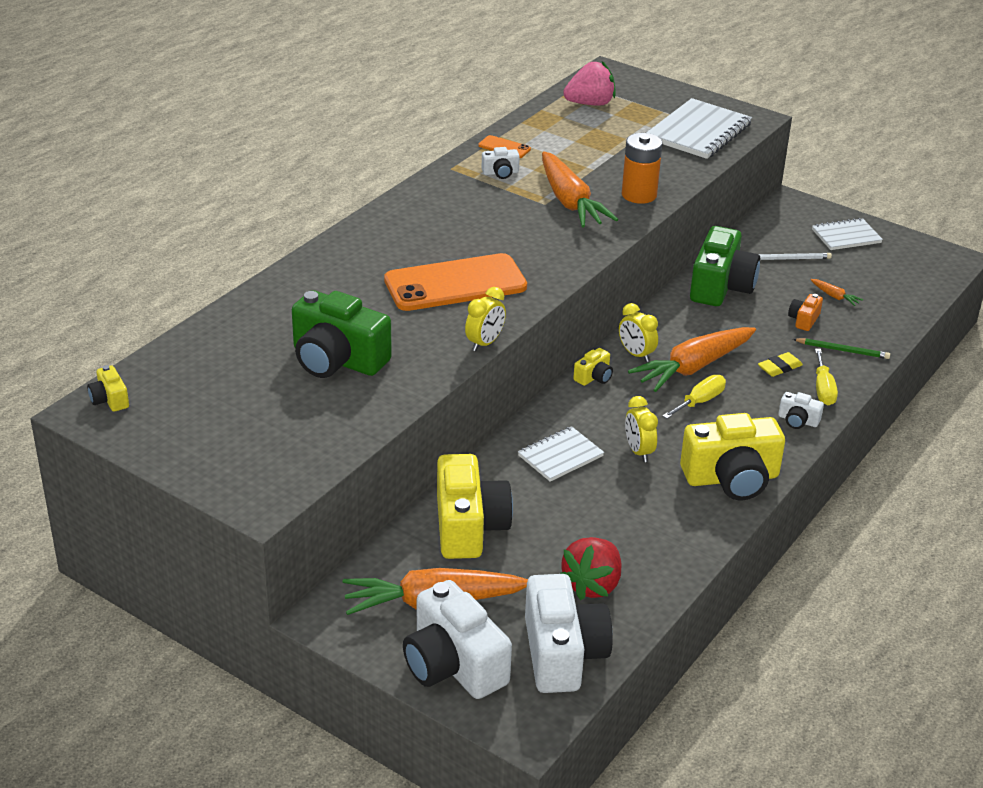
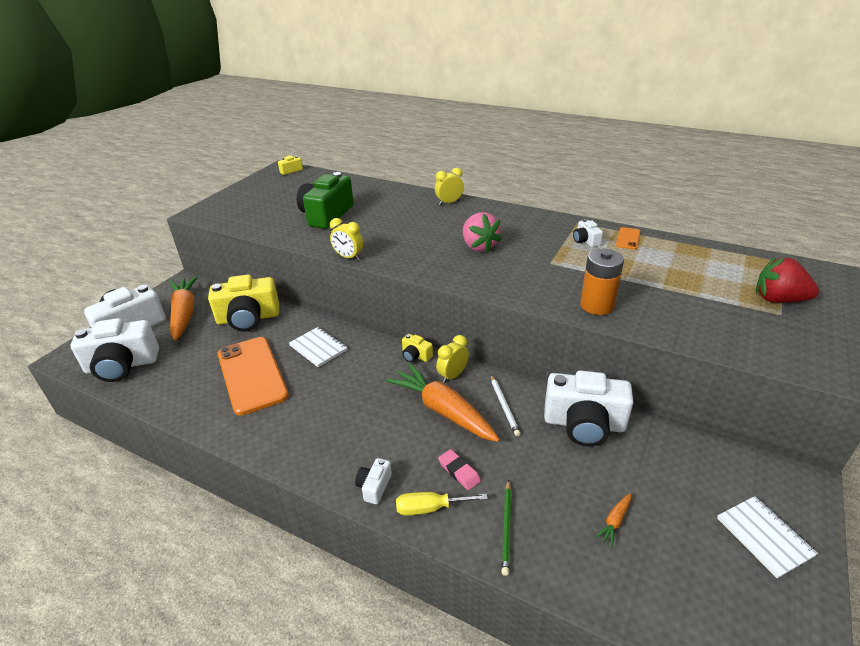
camera: 85 degrees right, 0 degrees up
(455, 283) = (420, 240): orange phone -> orange phone (252, 374)
(570, 202) = (561, 273): orange carrot -> none
(590, 104) = (748, 269): pink strawberry -> pink strawberry (479, 246)
(592, 585) = (181, 373): red strawberry -> red strawberry (778, 299)
(638, 451) = (324, 385): yellow clock -> yellow clock (449, 203)
(698, 132) = (758, 334): white notebook -> none
(699, 401) = (394, 416): yellow screwdriver -> none
(721, 286) = (584, 424): green camera -> white camera
(731, 478) = (289, 440): yellow camera -> none
(779, 367) = (459, 471): yellow eraser -> pink eraser
(789, 259) = (671, 478): white pencil -> white pencil (504, 406)
(804, 320) = (553, 492): orange camera -> none

